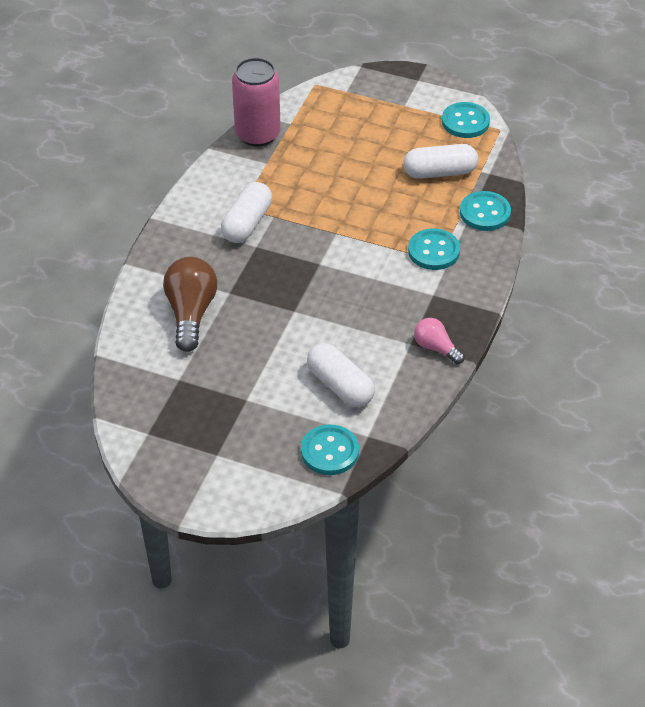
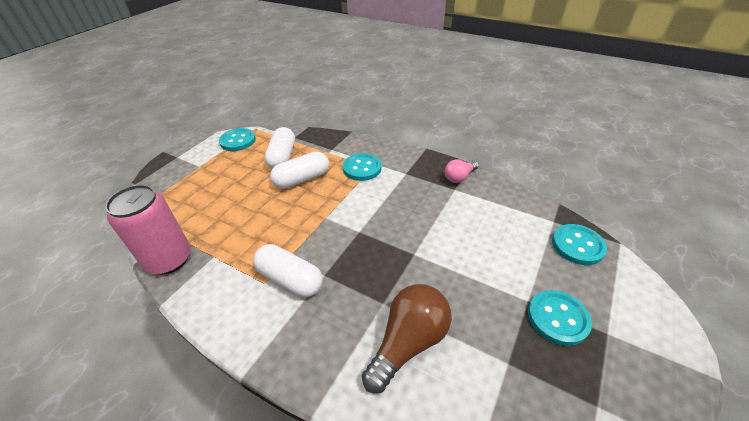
camera: 80 degrees left, 5 degrees down
(191, 313) = (408, 342): brown light bulb -> brown light bulb turned 120 degrees clockwise
(340, 386) = (502, 232): white capsule -> white capsule (302, 179)
(485, 213) = (332, 143): turquoise button -> turquoise button (557, 318)

